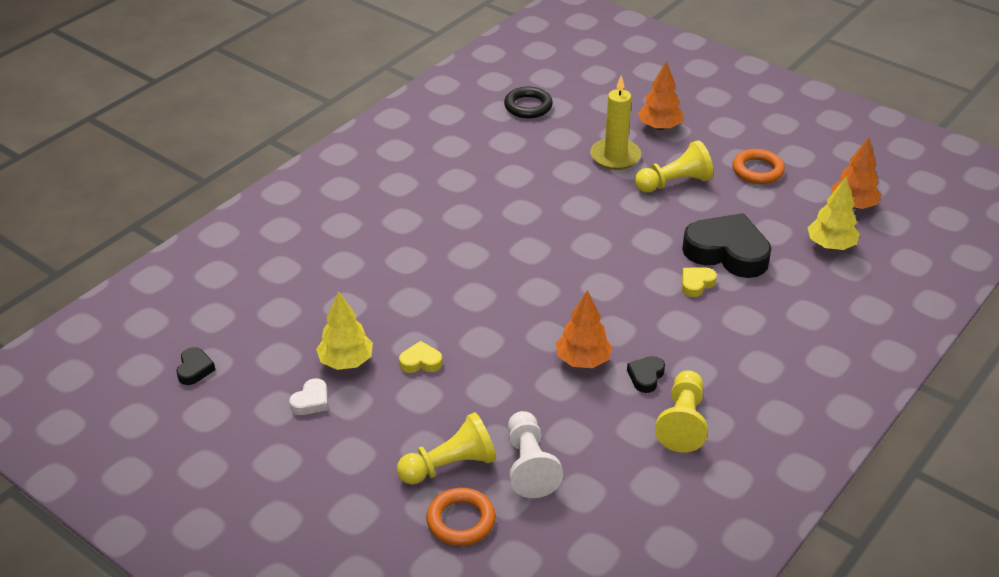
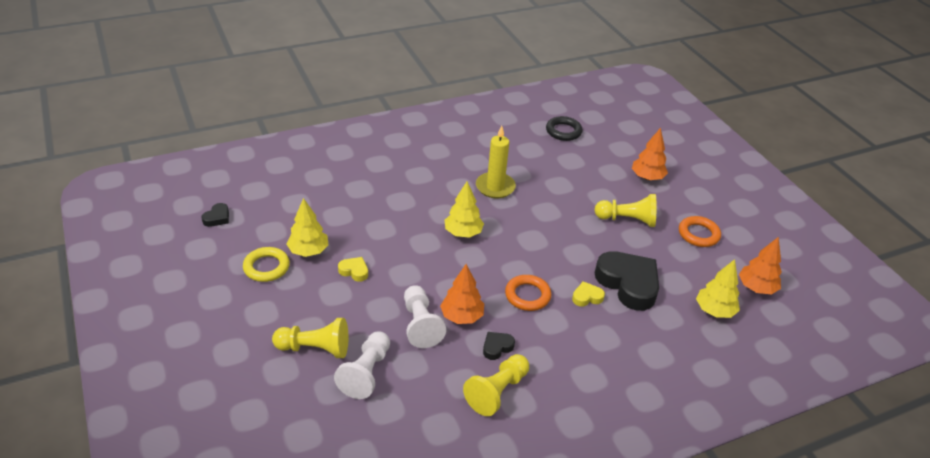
camera: 25 degrees right, 0 degrees up
(311, 401) = (266, 267): white heart -> yellow ring
(461, 520) = (291, 389): orange ring -> orange ring (527, 295)
(509, 268) = (463, 233): none -> yellow tree
(545, 388) = (420, 325): none -> white pawn
(615, 156) = (598, 186): yellow candle -> yellow candle (495, 187)

